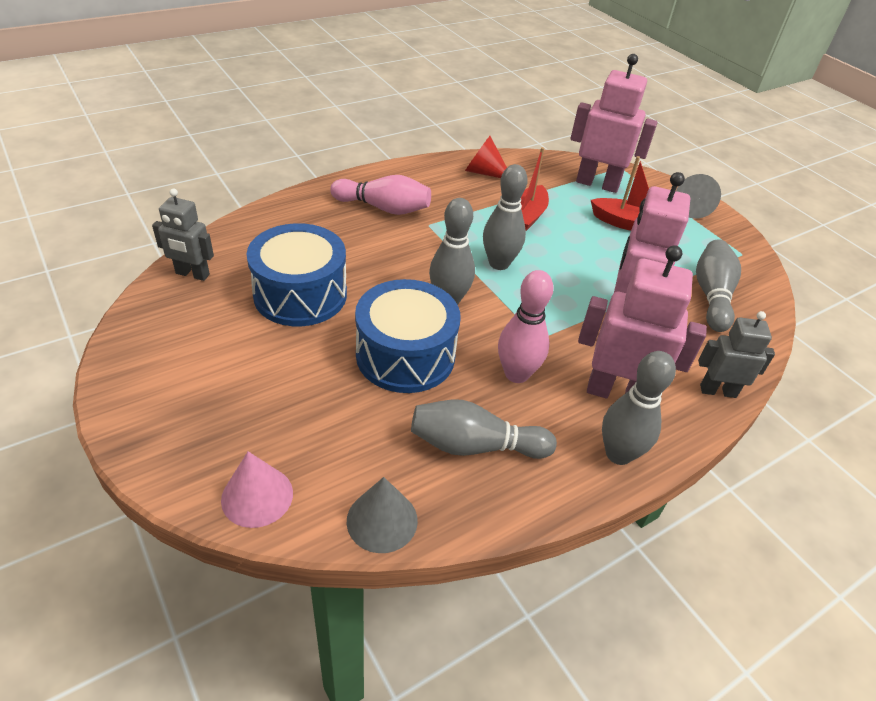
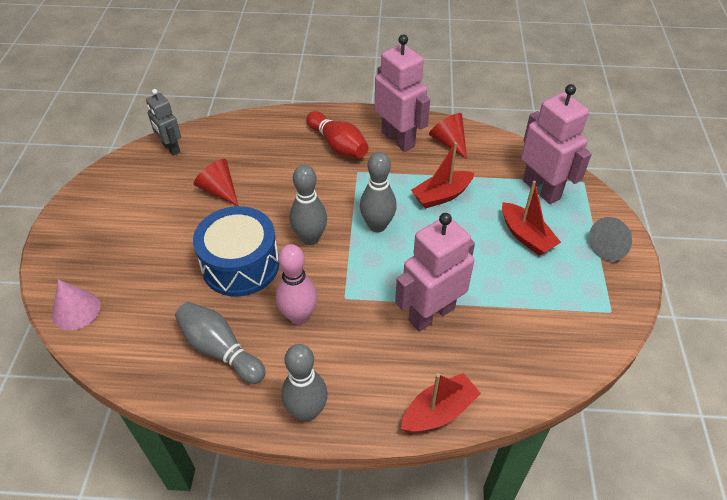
camera: 40 degrees right, 5 degrees up
(300, 294) = (219, 190): blue drum -> red cone
(382, 520) = (122, 363): grey cone -> none
(384, 208) = (338, 145): pink bowling pin -> red bowling pin
(616, 393) = (355, 368): pink robot -> pink robot (398, 139)
(711, 295) = (531, 334): grey bowling pin -> none
(717, 391) = (439, 411): grey robot -> red boat

